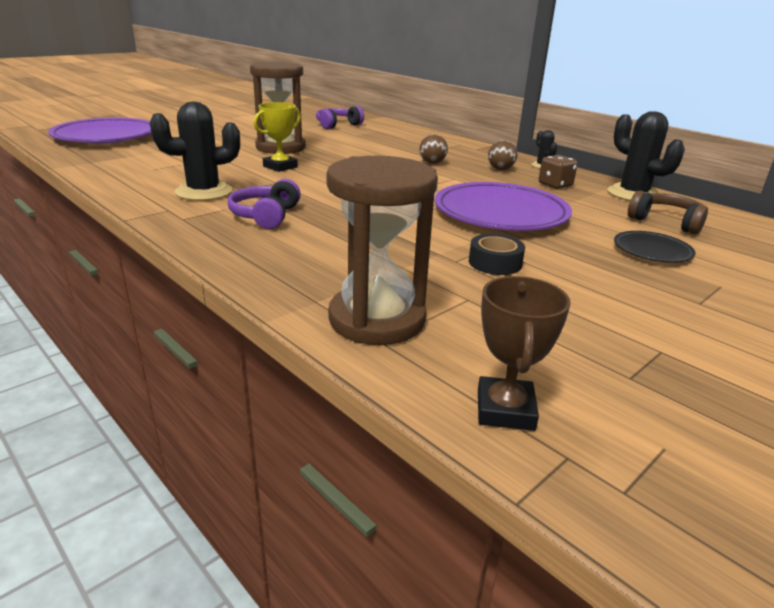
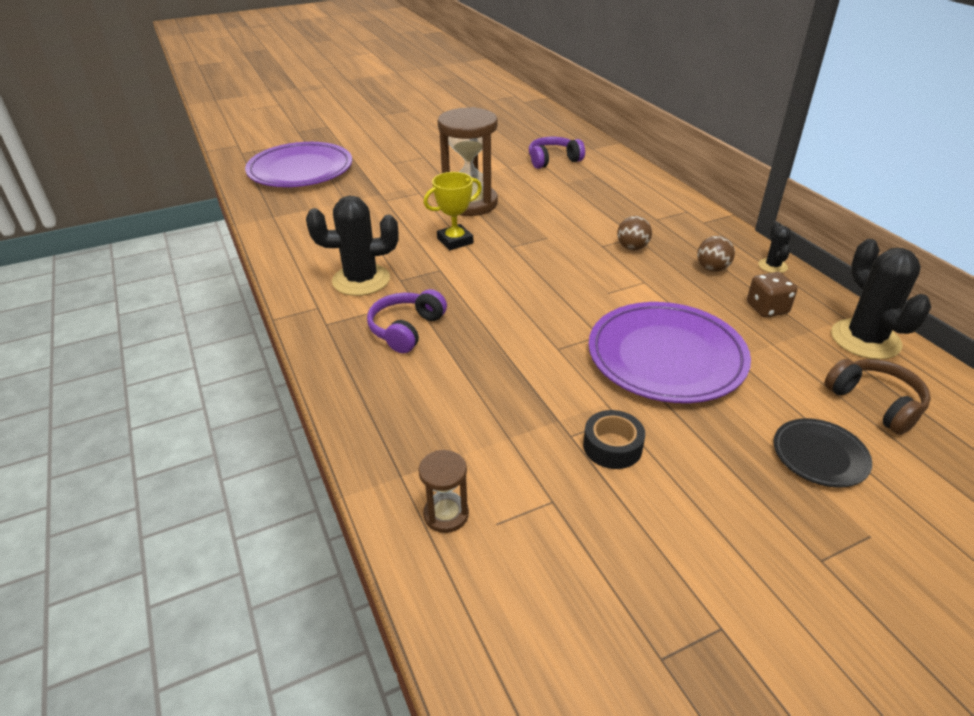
camera: 20 degrees right, 10 degrees up
(377, 319) = (446, 514): brown hourglass -> brown hourglass, size x0.47
(505, 410) = (507, 670): brown trophy -> none

